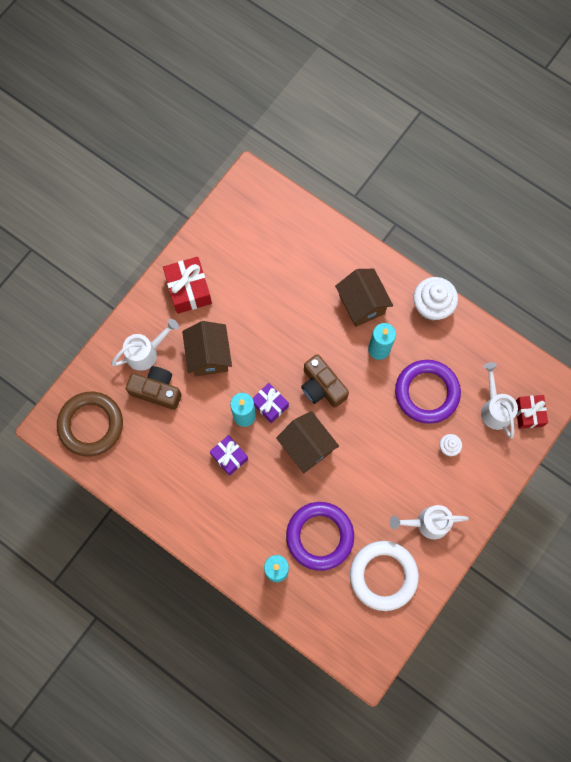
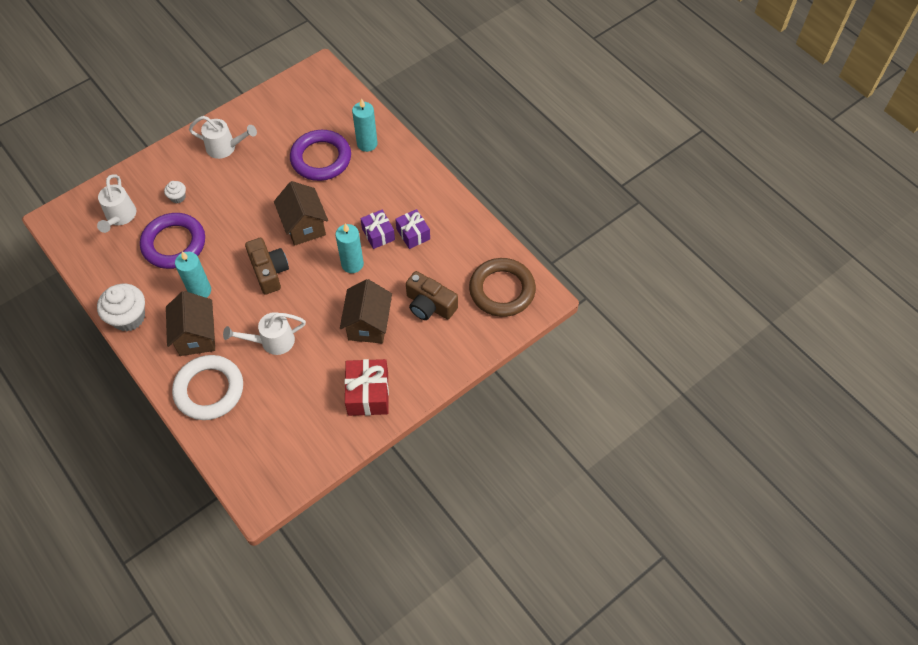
camera: 165 degrees left, 15 degrees down
(146, 352) = (430, 342): white watering can -> white watering can (272, 341)
(270, 405) = (324, 267): purple gift -> purple gift (413, 234)
(383, 575) = (280, 121): white ring -> white ring (209, 390)
(528, 413) = (92, 206): red gift -> none

